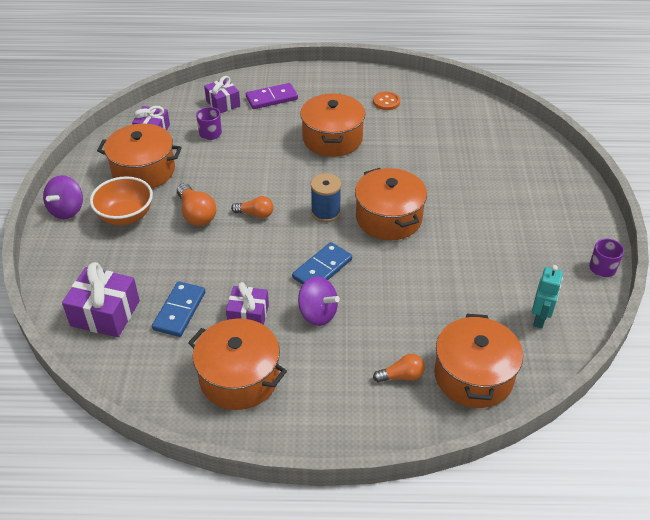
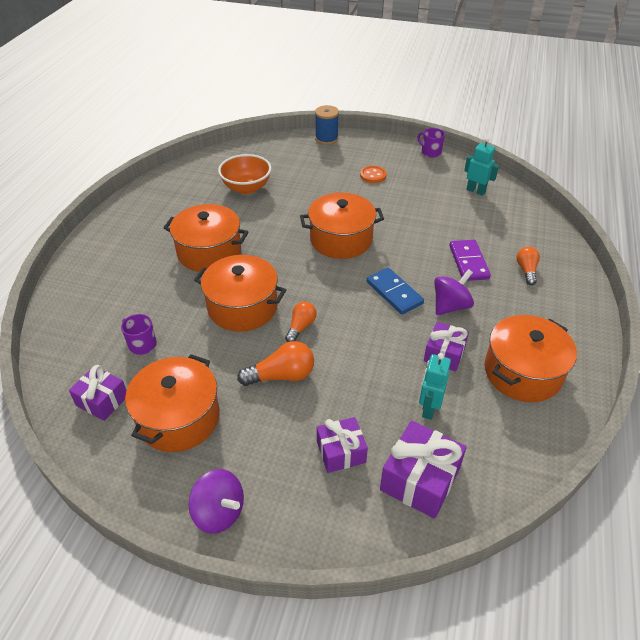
camera: 75 degrees left, 0 degrees up
(126, 216) = (258, 445): orange bowl -> orange bowl (246, 188)
(179, 311) = (429, 408): blue domino -> turquoise robot
(223, 103) = (91, 325): purple gift -> purple gift (341, 452)
(271, 98) = (110, 284): purple domino -> purple domino (468, 262)
(325, 212) = (318, 277): blue spool -> blue spool (326, 139)
(386, 102) = (173, 207): orange button -> orange button (373, 175)
(473, 376) = (528, 234): orange pot -> orange pot (242, 307)

